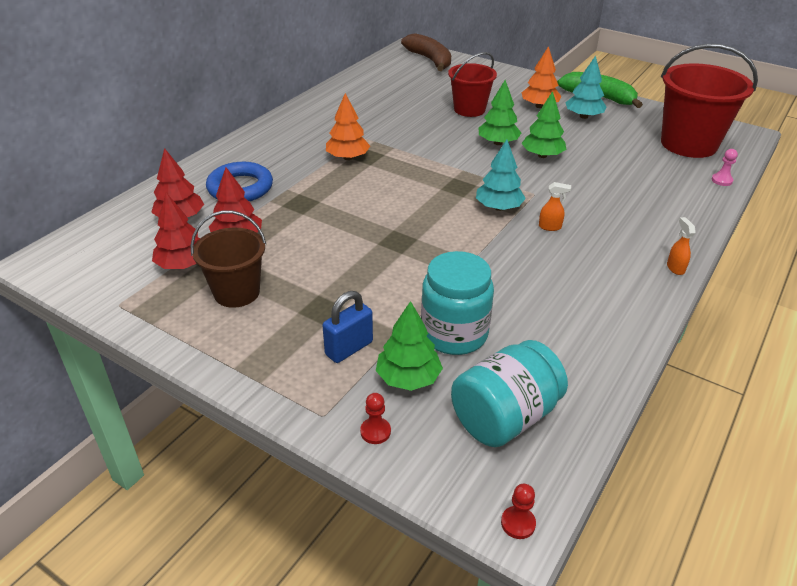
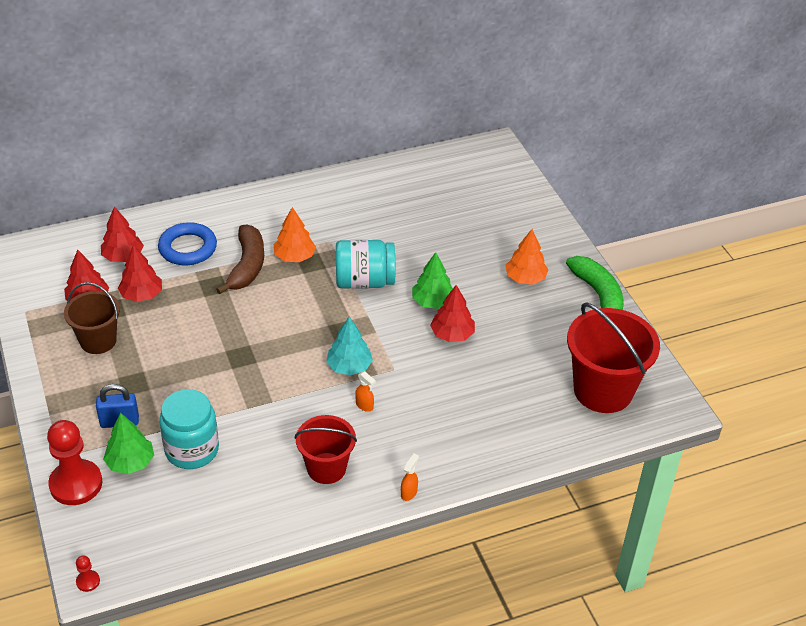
camera: 35 degrees right, 5 degrees up
(375, 431) = (76, 484): red pawn -> red pawn, size x2.38
(430, 60) = (497, 171): brown banana -> brown banana (247, 266)
(469, 109) = (456, 252): red bucket -> red bucket (326, 468)
(504, 417) = (154, 521): turquoise jar -> turquoise jar (364, 281)
(542, 155) = (452, 334): green tree -> red tree
(583, 116) = (550, 310): turquoise tree -> none
(722, 180) = (572, 442): pink pawn -> none

